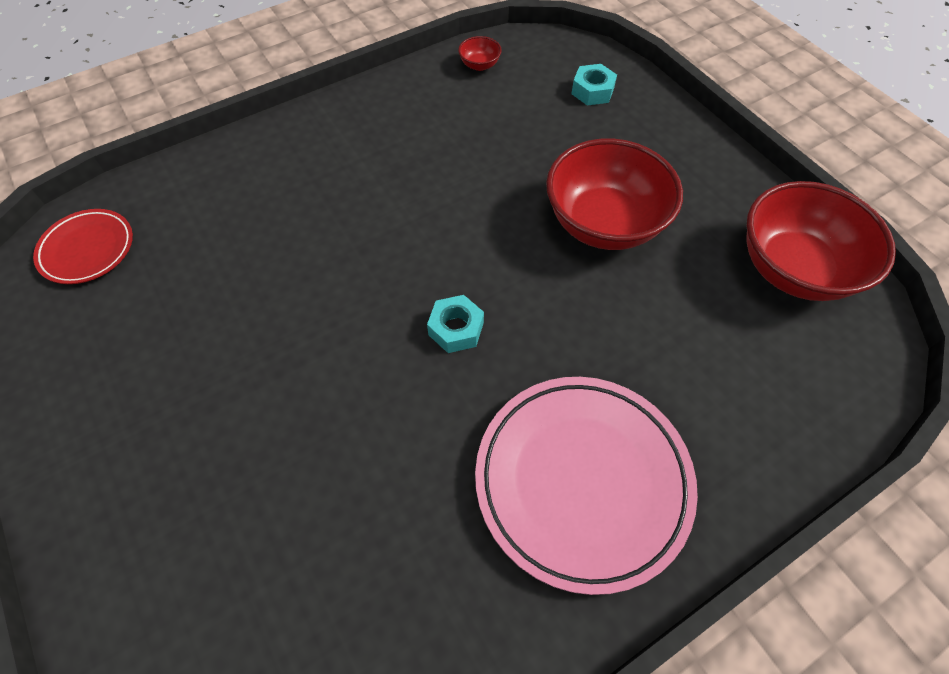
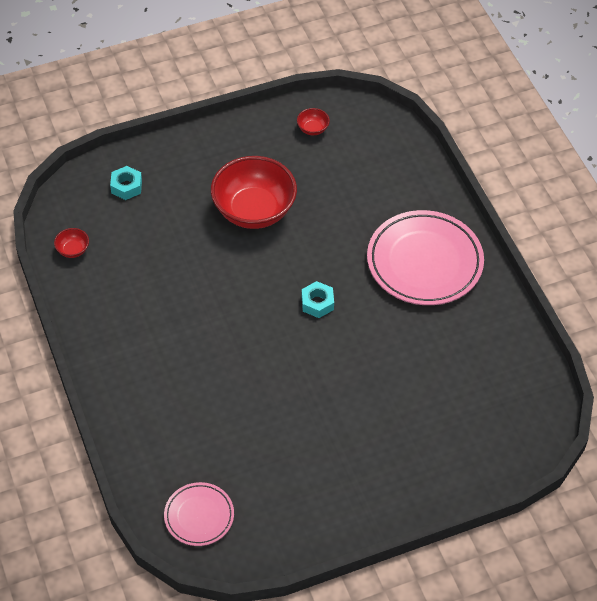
camera: 80 degrees left, 5 degrees down
(87, 249) = (199, 516): red plate -> pink plate
(793, 269) = (313, 129): red bowl -> red bowl, size x0.40

